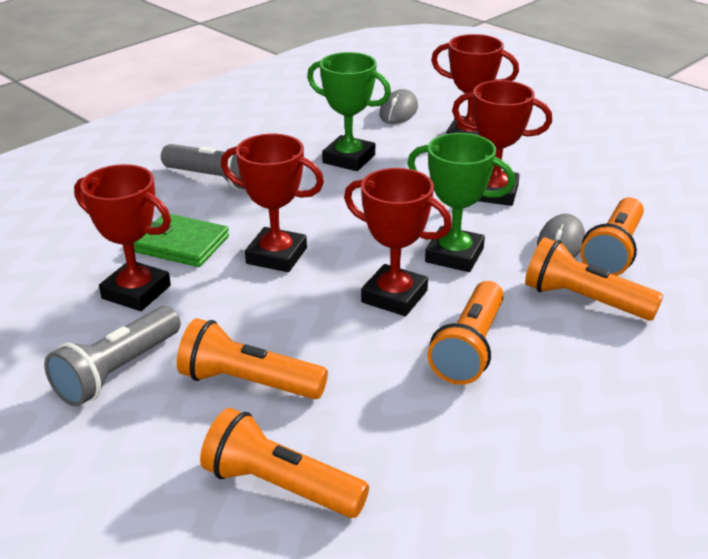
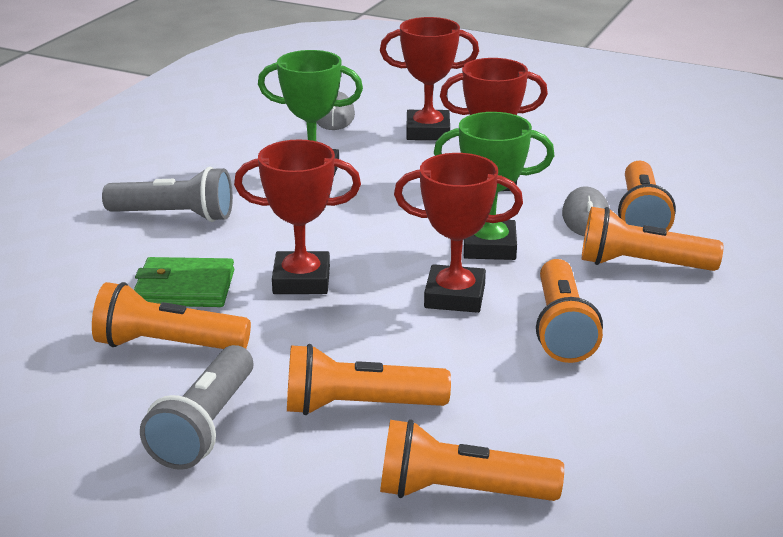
camera: 20 degrees left, 5 degrees down
(136, 292) = (167, 345): red trophy -> orange flashlight

